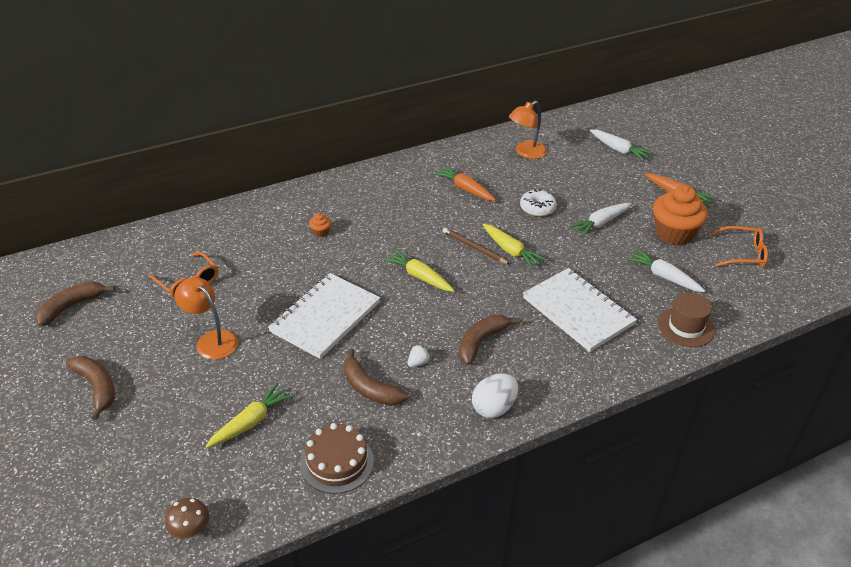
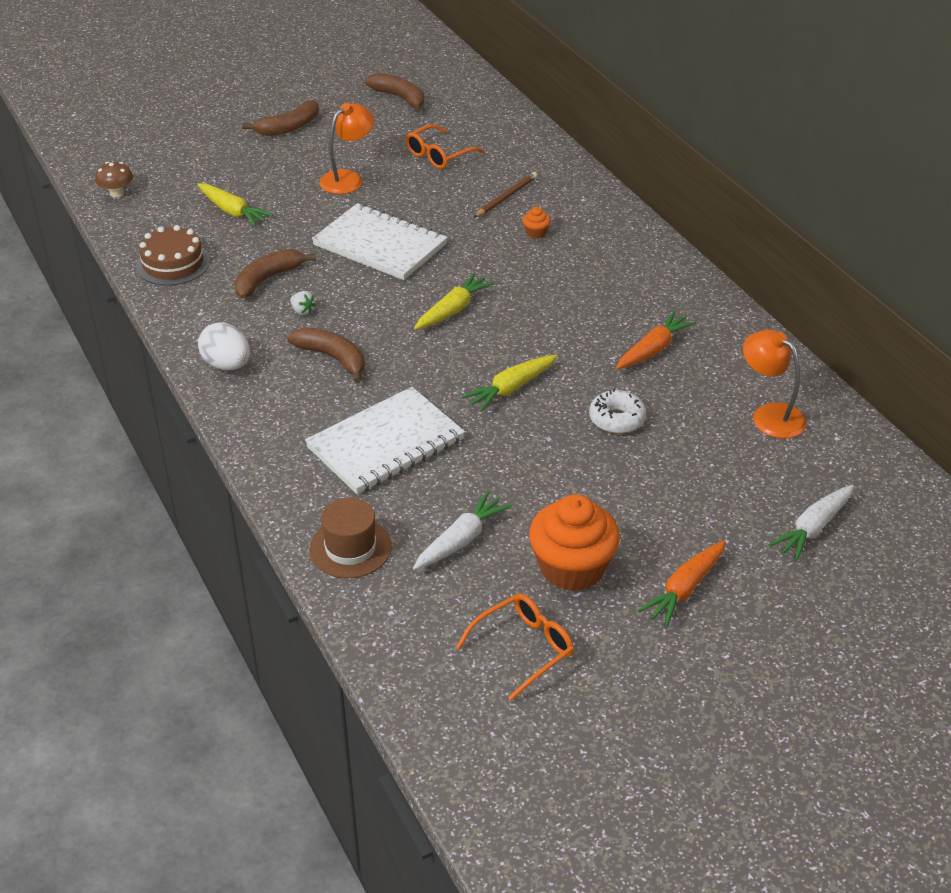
camera: 90 degrees right, 0 degrees up
(474, 248) = (515, 356): brown pencil -> brown pencil (506, 197)
(600, 223) = (587, 484): white carrot -> none
(743, 254) = (524, 648): orange glasses -> orange glasses turned 135 degrees counterclockwise

